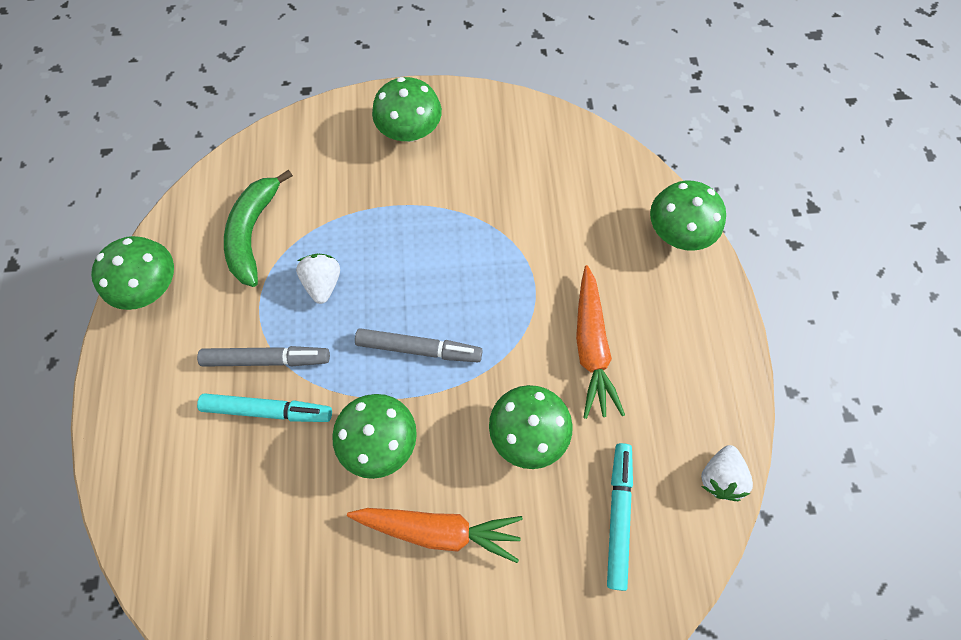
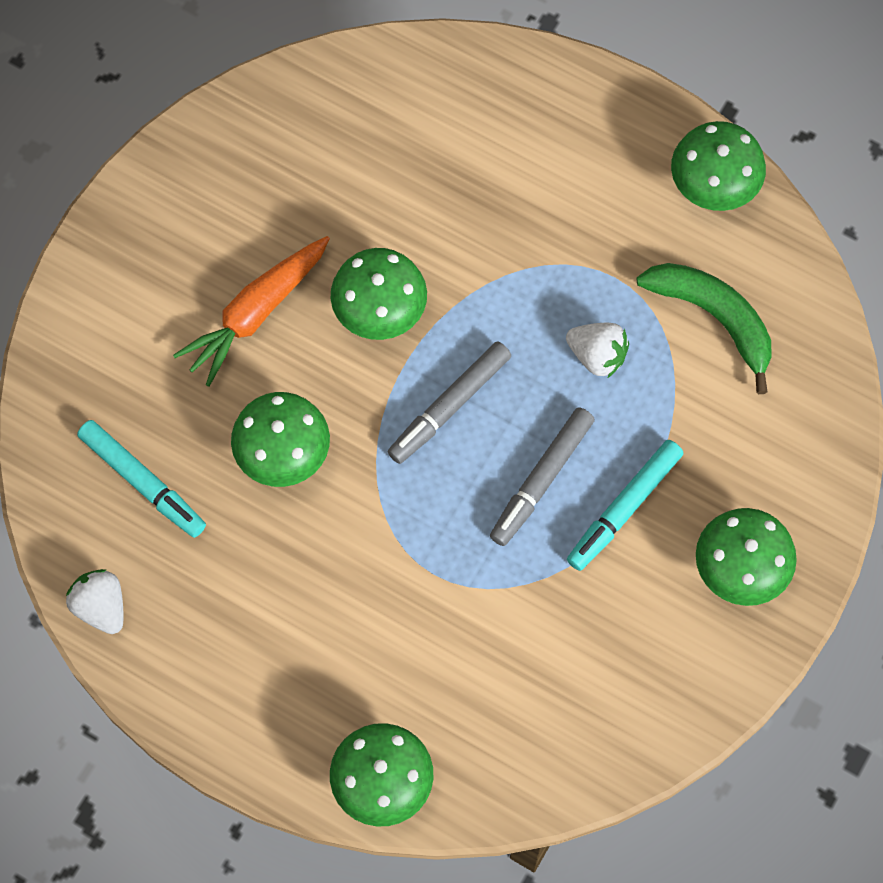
camera: 125 degrees right, 0 degrees up
(267, 359) = (546, 254): grey marker -> grey marker (541, 480)
(268, 410) = (488, 227): turquoise marker -> turquoise marker (624, 508)
(591, 347) = (321, 582): orange carrot -> none

